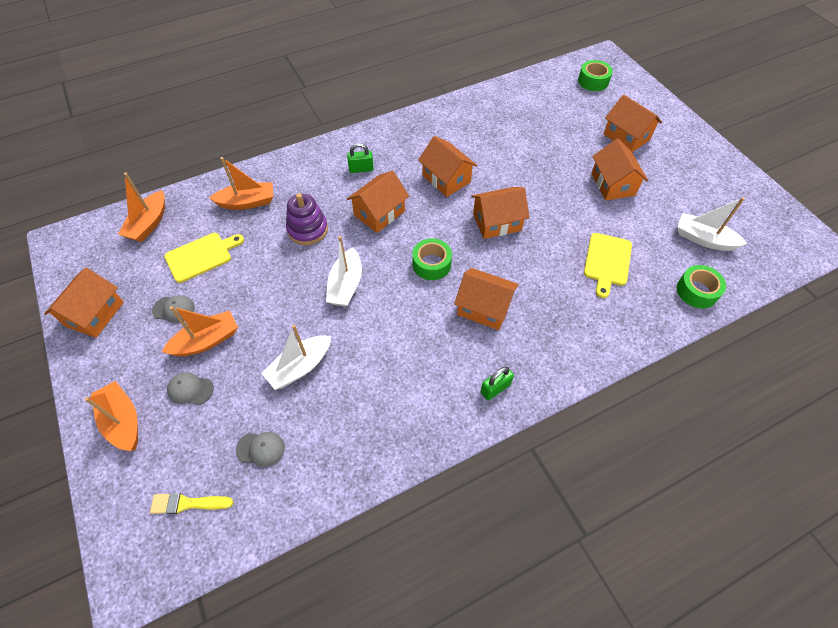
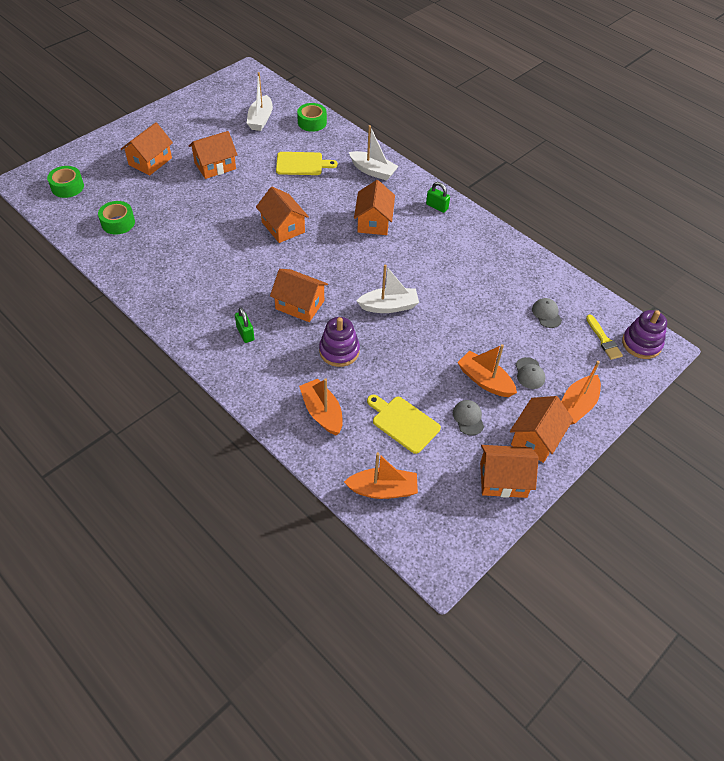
camera: 110 degrees left, 5 degrees down
(154, 554) = (641, 344): none -> purple stacking toy
(300, 367) = (475, 312): white boat -> white boat (373, 171)
(431, 264) = (344, 258): green tape -> green tape (118, 223)
(446, 179) = (240, 268): orange house -> orange house (536, 438)

